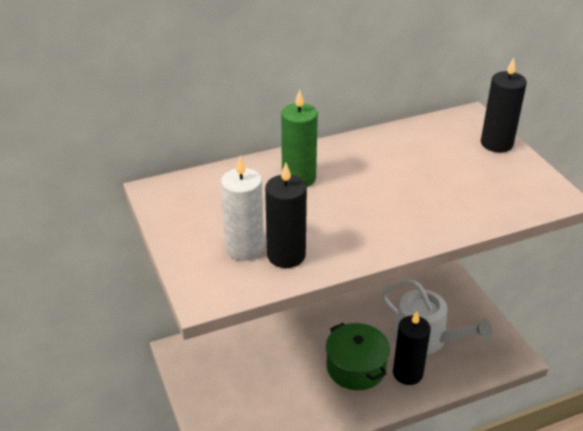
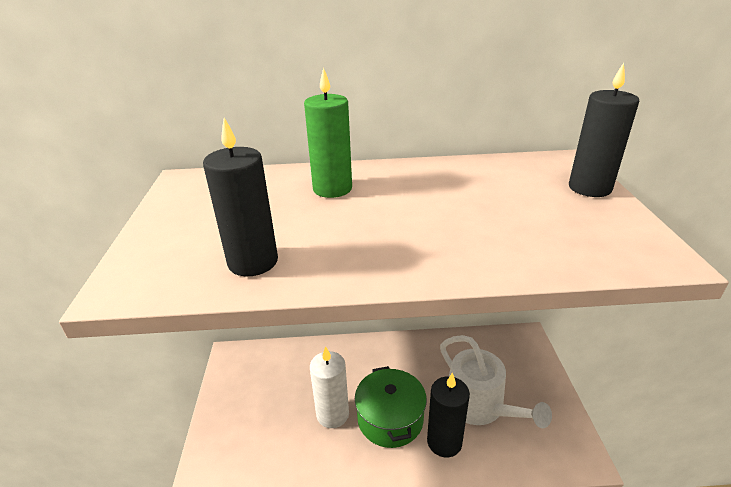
camera: 20 degrees right, 5 degrees down
(244, 248) = (214, 245): white candle -> white candle (332, 414)

